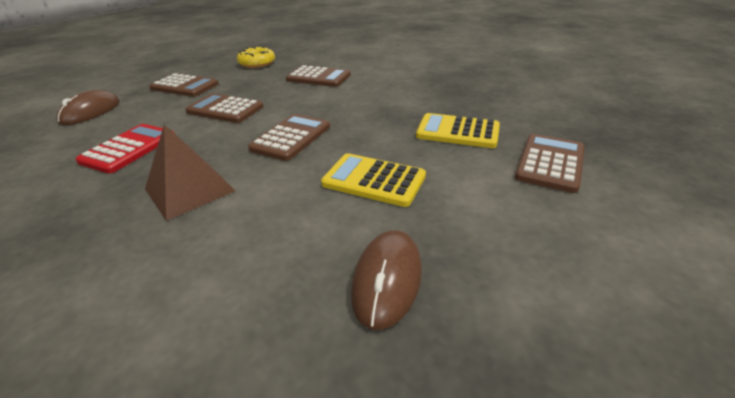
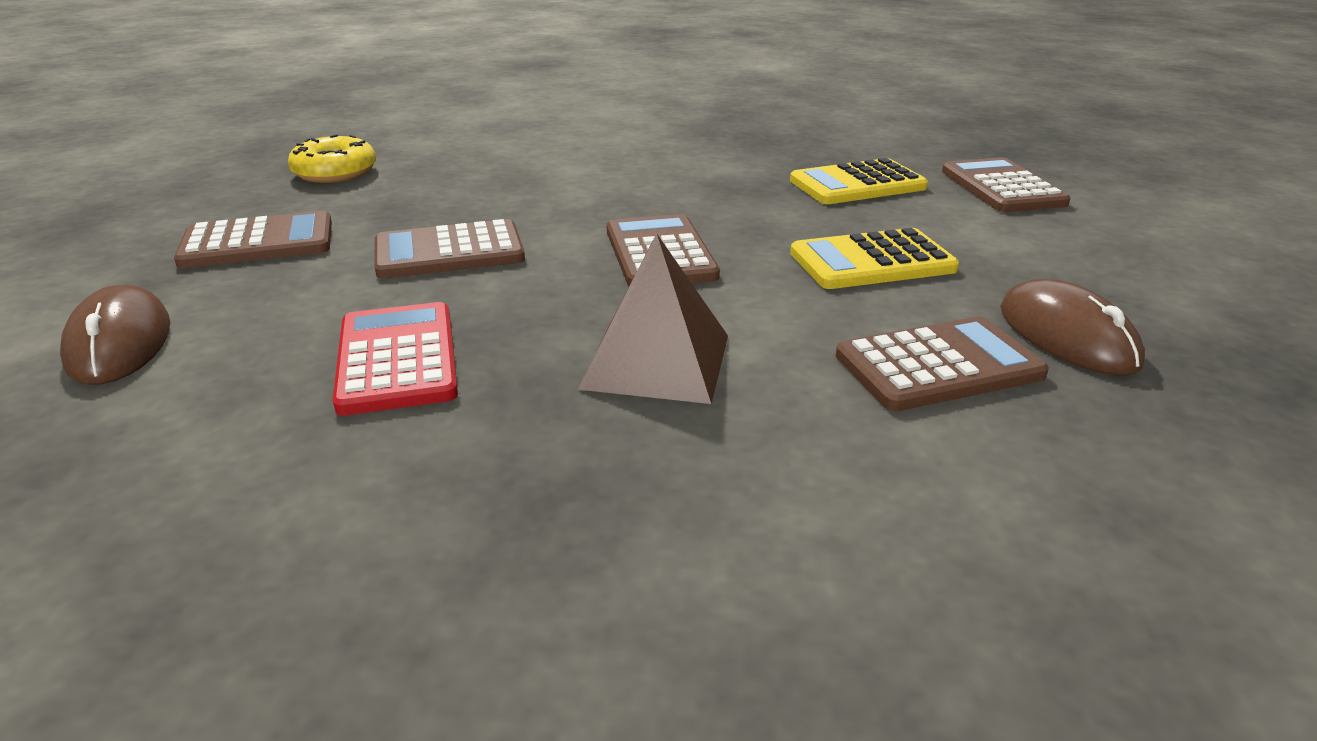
camera: 40 degrees left, 5 degrees down
(318, 77) = (516, 168): brown calculator -> brown calculator (938, 366)

